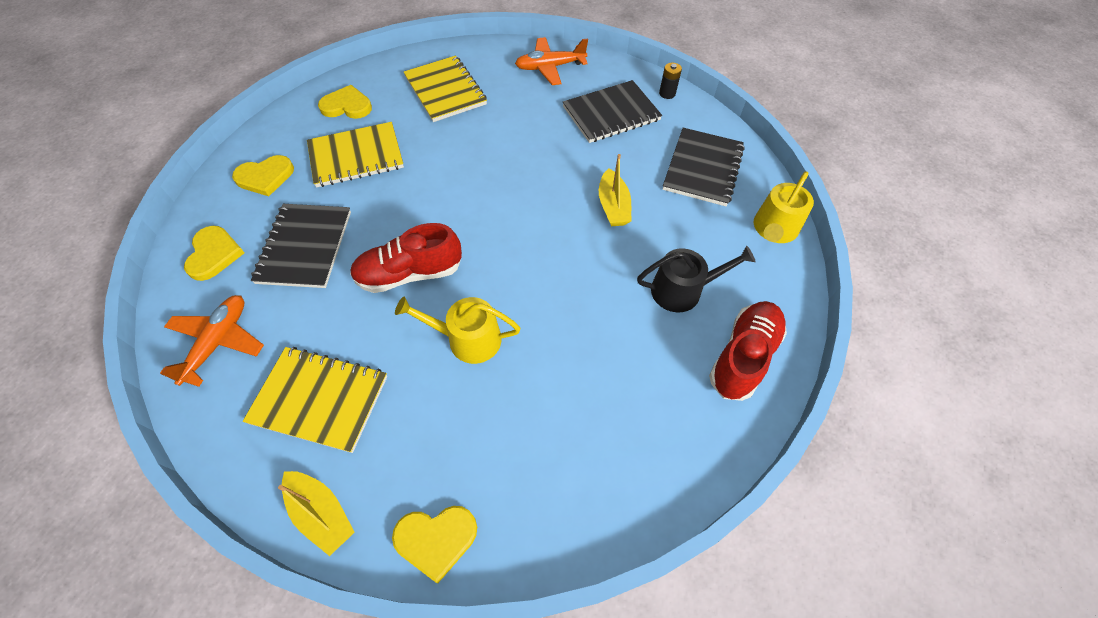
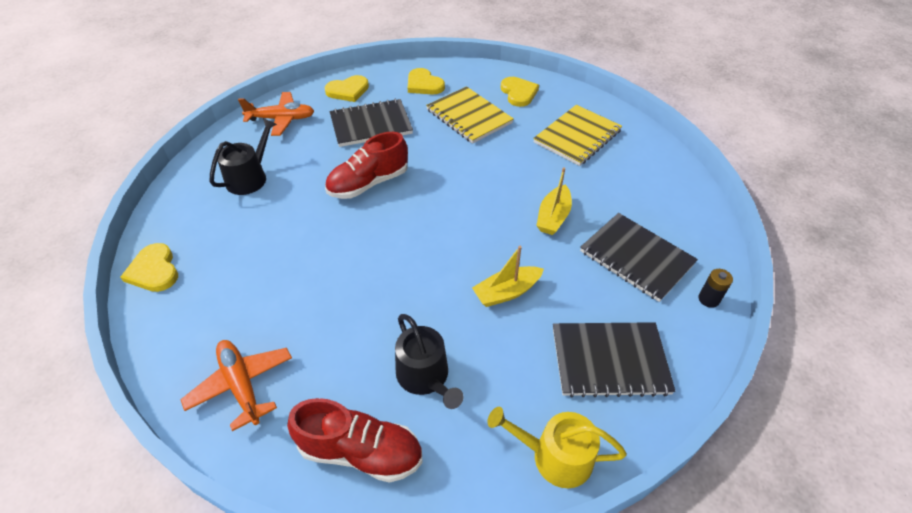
camera: 70 degrees right, 10 degrees down
(319, 399) = (250, 177): yellow notebook -> black watering can
(322, 513) = (169, 208): yellow boat -> yellow boat (553, 217)
(410, 274) = (368, 183): red shoe -> red shoe turned 90 degrees counterclockwise
(467, 339) = (319, 235): yellow watering can -> none
(550, 67) = (666, 193): orange plane -> orange plane (242, 385)

